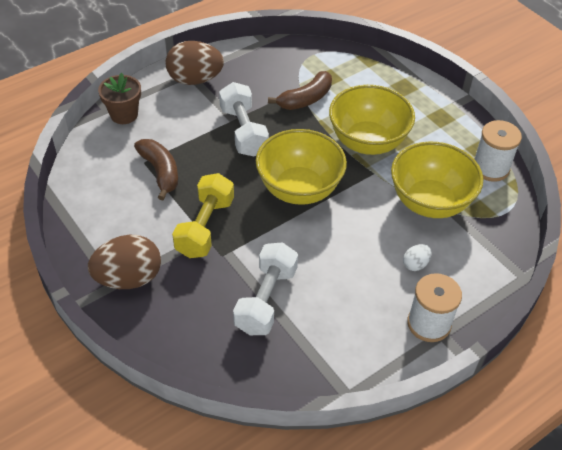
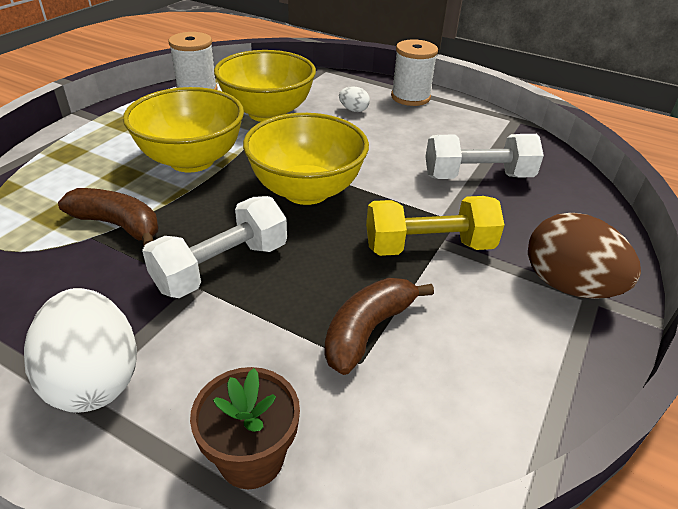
camera: 115 degrees left, 10 degrees down
(195, 79) = (94, 378): brown egg -> white egg

